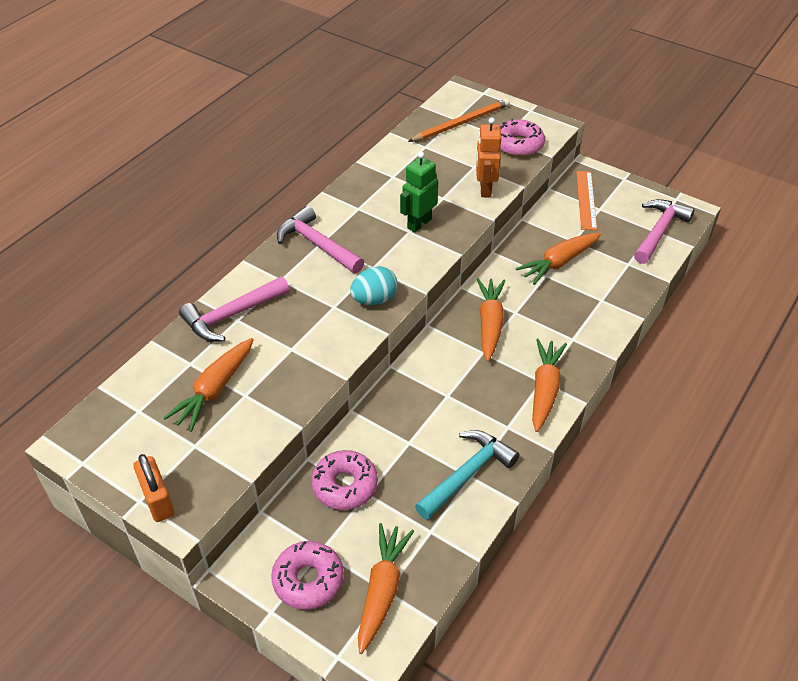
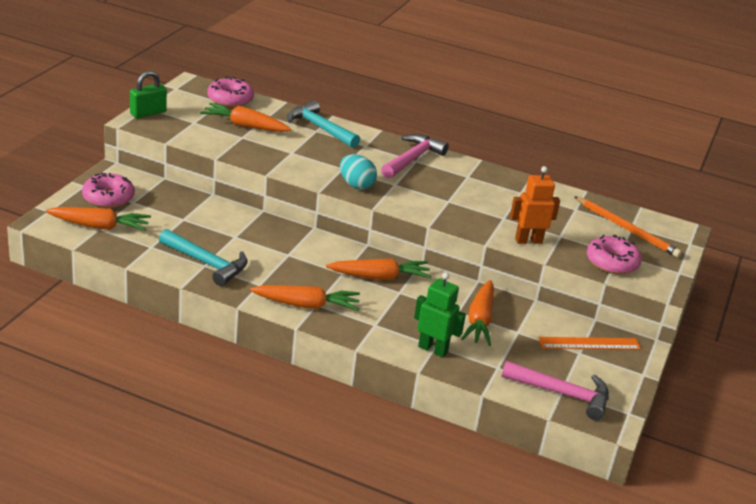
camera: 75 degrees right, 15 degrees down
(158, 500) = (148, 113): orange padlock -> green padlock
(231, 315) = (320, 128): pink hammer -> turquoise hammer
(345, 485) = (190, 209): pink donut -> pink donut (230, 99)
(419, 223) = (461, 205): green robot -> green robot (433, 349)
(559, 262) = (479, 320): orange carrot -> orange carrot turned 120 degrees counterclockwise

